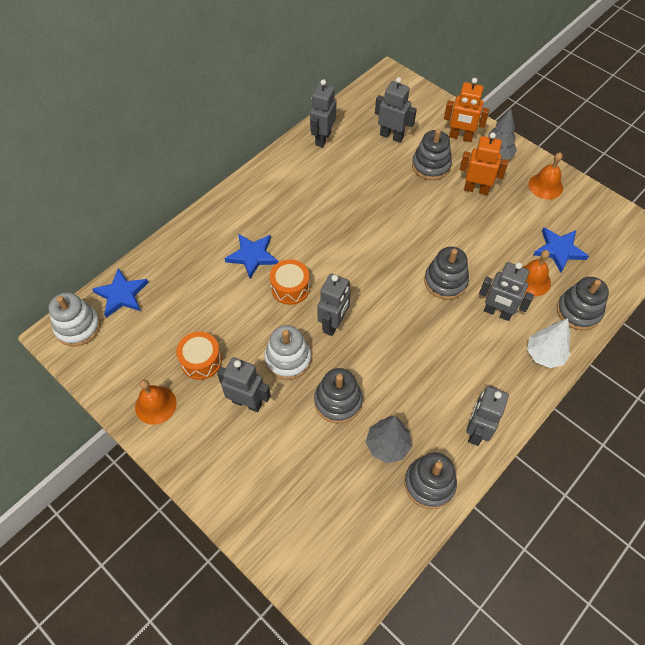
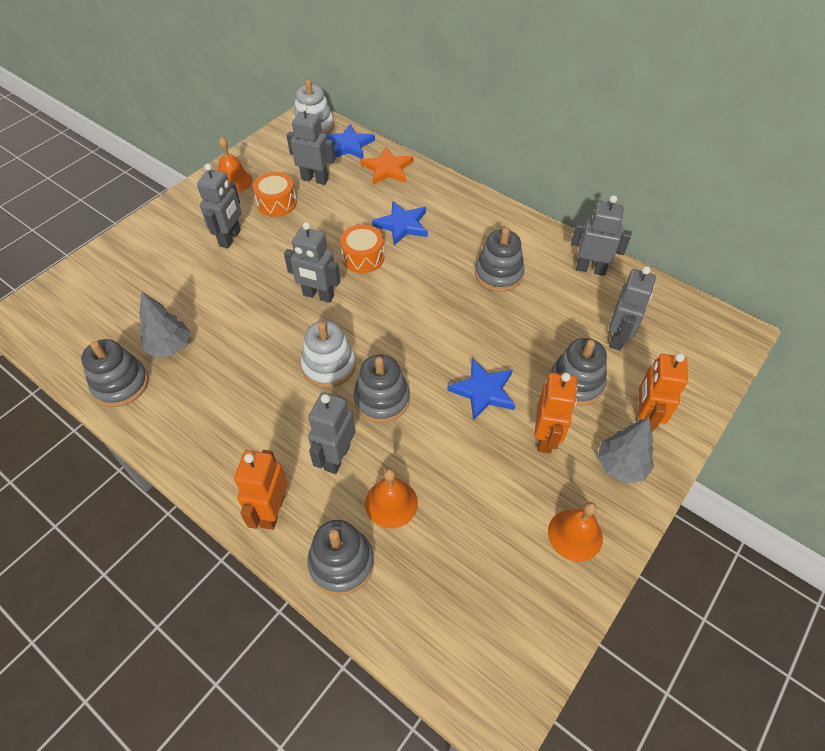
camera: 85 degrees right, 5 degrees down
(169, 263) = (387, 169): none -> orange star
(288, 359) = (276, 263): white stacking toy -> white stacking toy (329, 366)
(338, 401) = (225, 304): grey stacking toy -> grey stacking toy (498, 274)
(476, 431) = (174, 429): grey robot -> grey robot (315, 179)
(544, 354) = (272, 511): white tree -> orange robot
(559, 250) = (449, 545): blue star -> blue star (483, 391)

